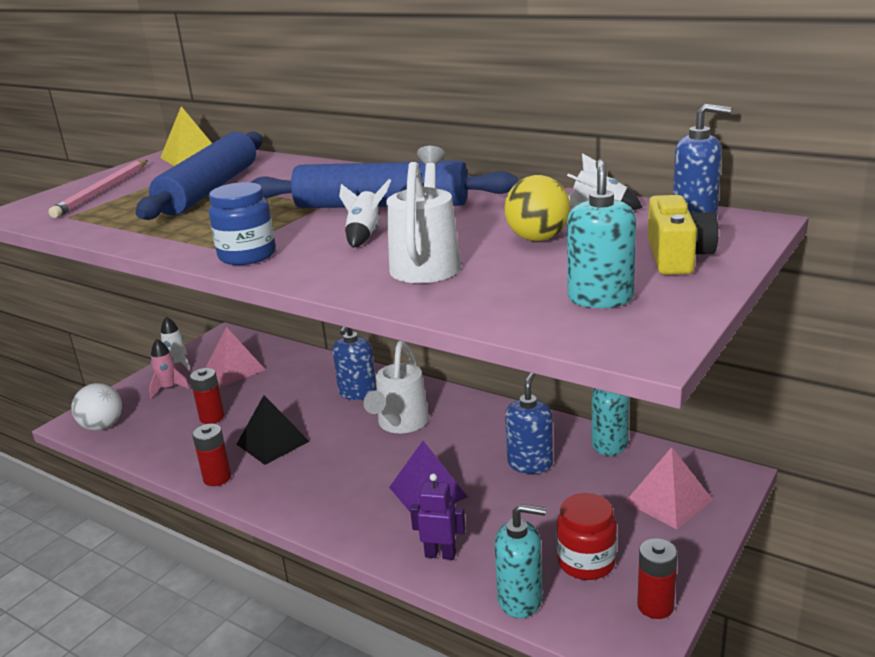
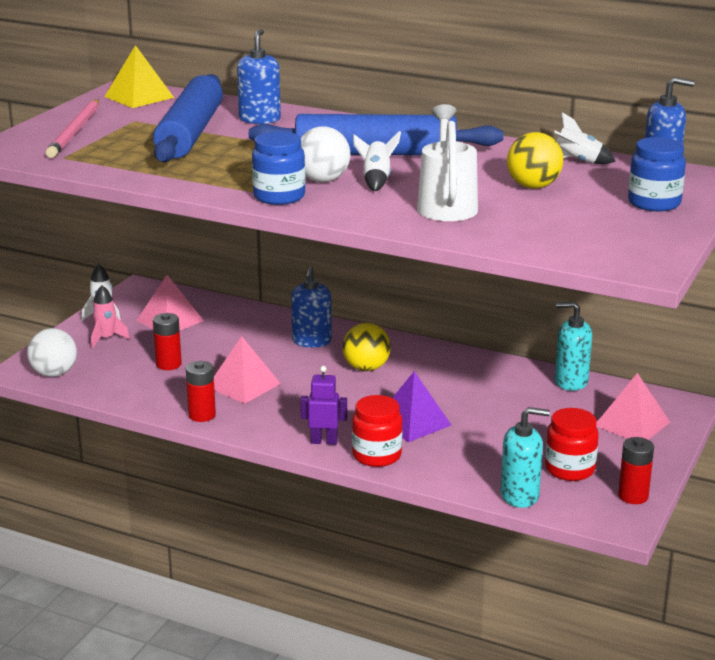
camera: 10 degrees left, 0 degrees up
(272, 442) = (243, 385): black pyramid -> pink pyramid
(307, 236) = (322, 180): none -> white ball
(376, 535) = (377, 455): none -> red jar
(400, 424) = (366, 368): white watering can -> yellow ball
(440, 554) = (440, 467): purple robot -> purple robot (324, 441)
(530, 463) = (501, 398): blue soap dispenser -> blue soap dispenser (259, 119)
(600, 298) = (602, 234): turquoise soap dispenser -> none
(677, 257) = (654, 203): yellow camera -> blue jar

